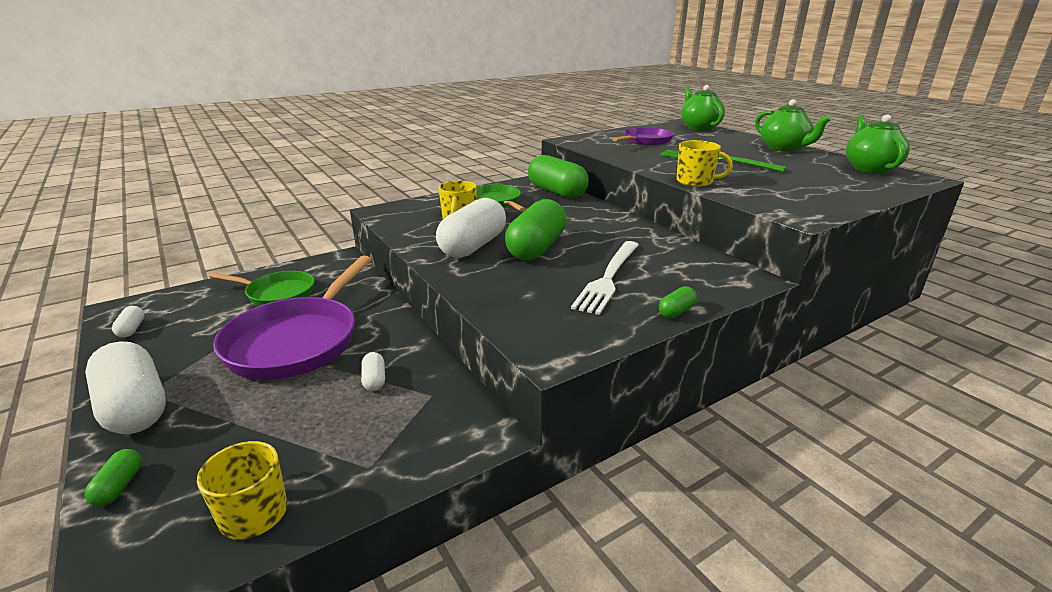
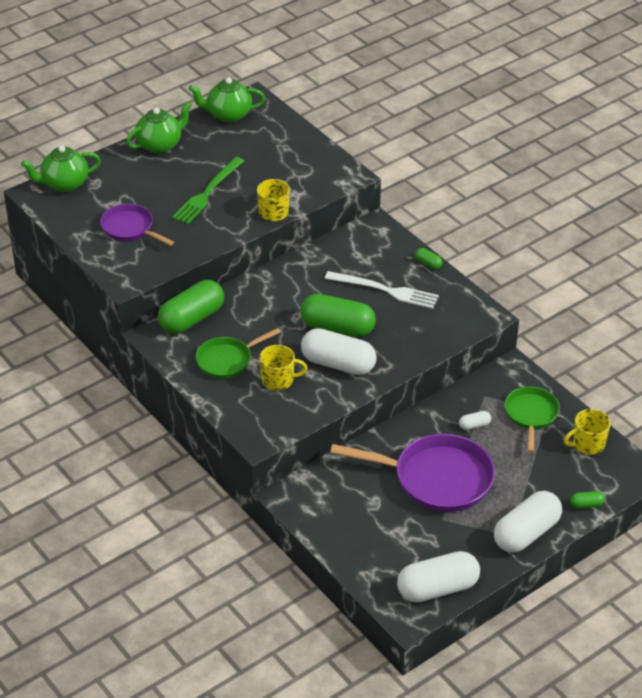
camera: 95 degrees left, 15 degrees up
(131, 329) = (437, 589): white capsule -> white capsule, size x2.34
(277, 294) = (365, 518): green pan -> green pan (531, 415)

